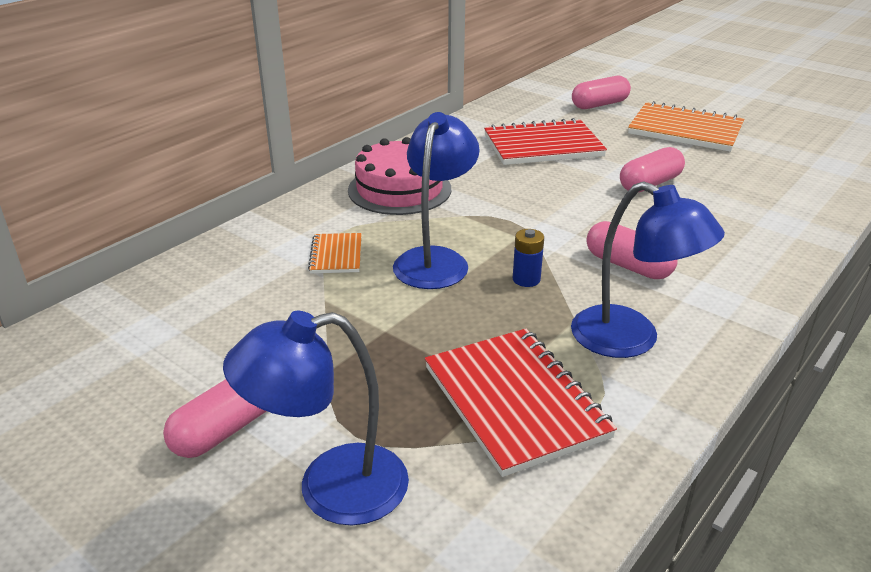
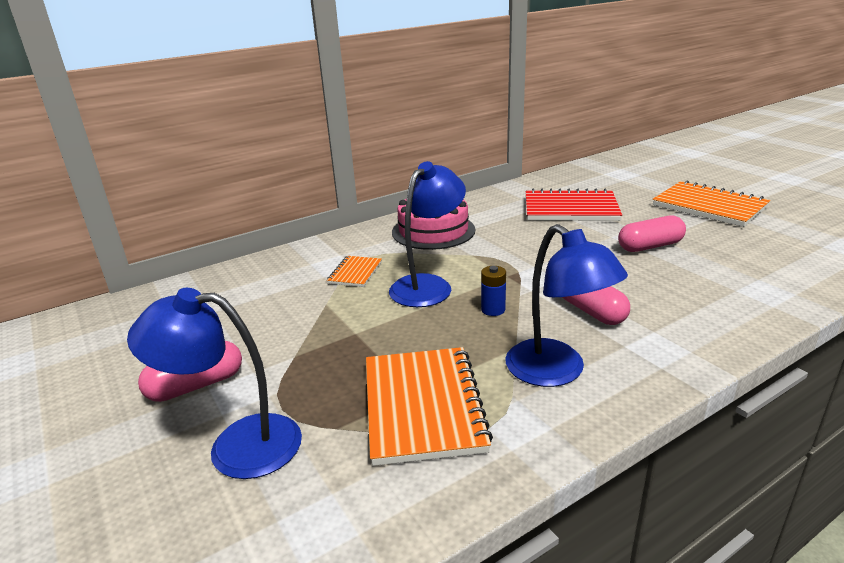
camera: 20 degrees right, 5 degrees down
(515, 402) = (423, 406): red notebook -> orange notebook
(599, 105) = (640, 181): pink capsule -> none

